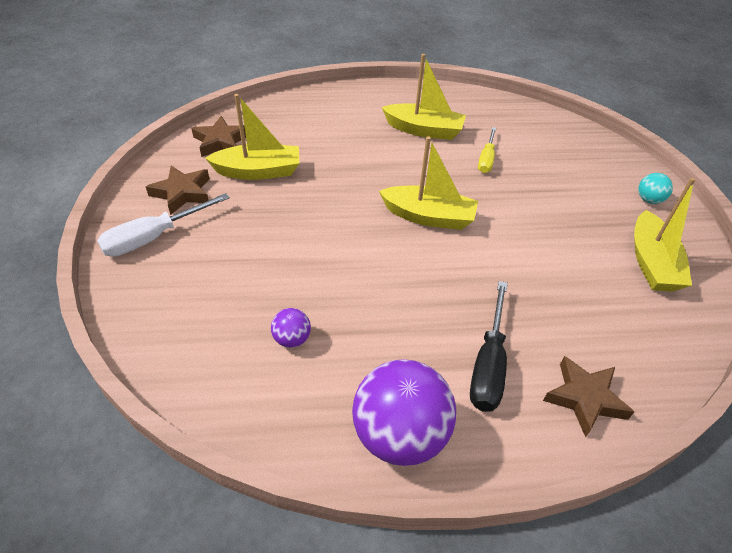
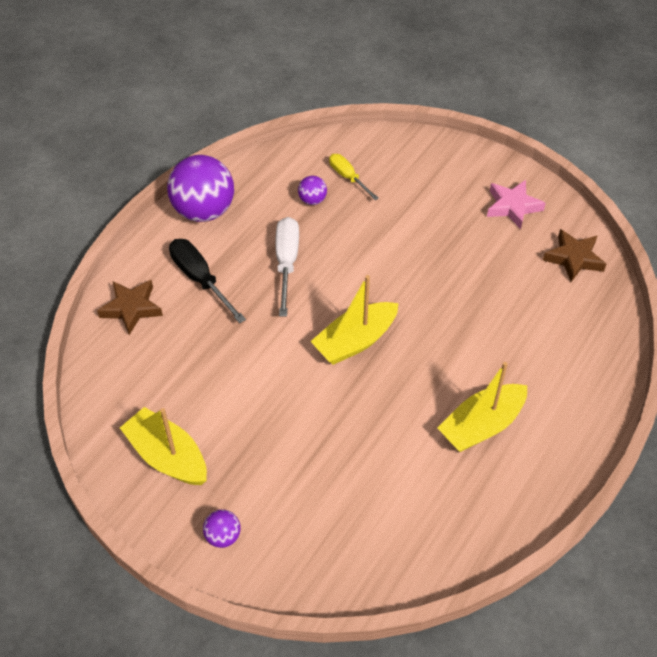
camera: 130 degrees right, 5 degrees up
(154, 237) = (469, 174): white screwdriver -> white screwdriver (286, 263)
(182, 193) = (512, 206): brown star -> pink star
(258, 171) = (507, 263): yellow boat -> none
(486, 159) = (393, 444): yellow screwdriver -> yellow screwdriver (348, 177)
(649, 200) = (223, 536): turquoise ball -> purple ball

